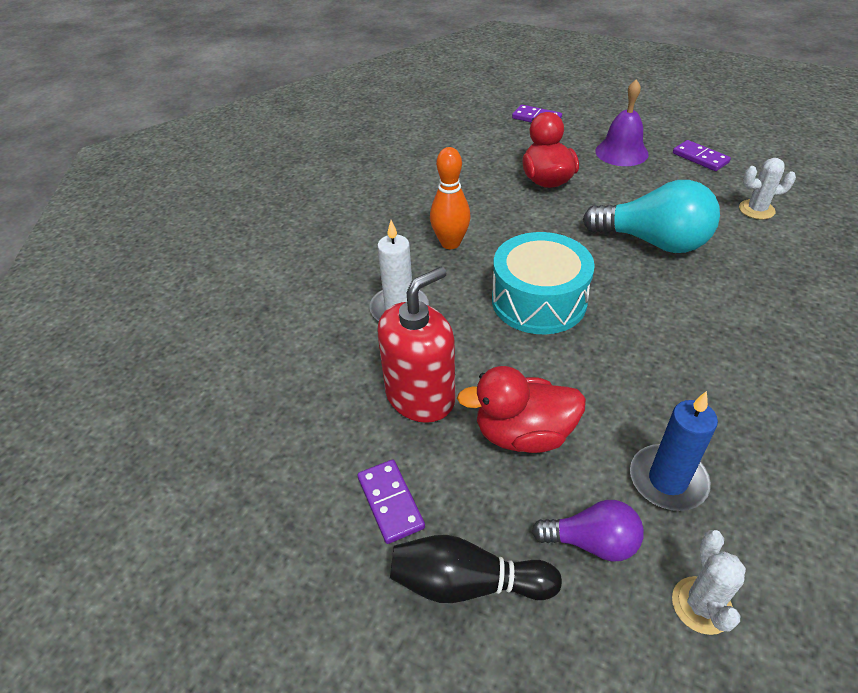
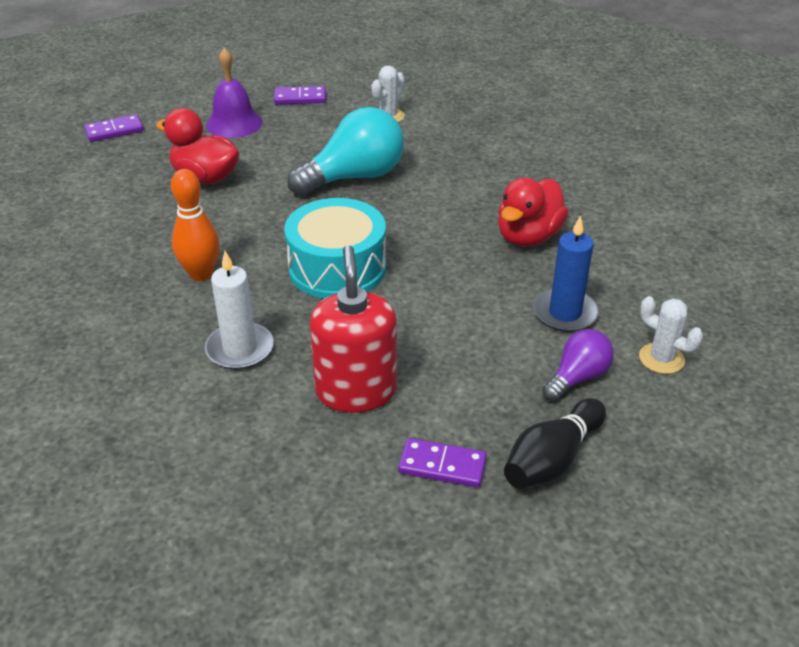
camera: 55 degrees left, 5 degrees down
(523, 434) = (457, 356): red duck -> red duck (528, 237)

